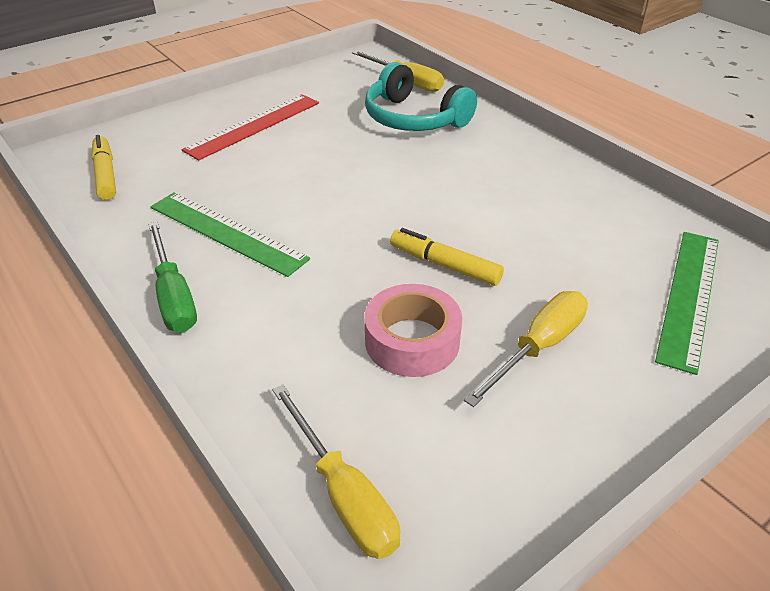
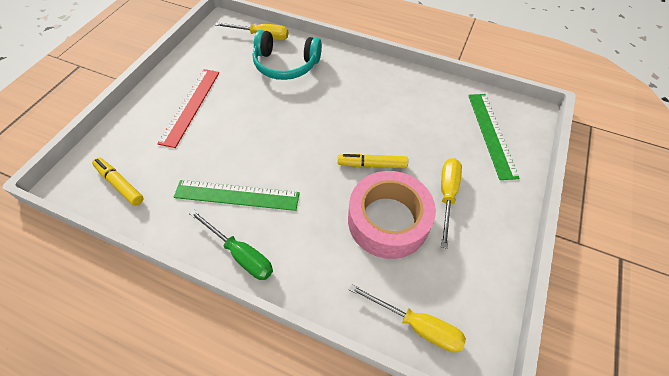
camera: 30 degrees left, 15 degrees up
(412, 341) = (388, 220): pink tape -> pink tape, size x1.52

